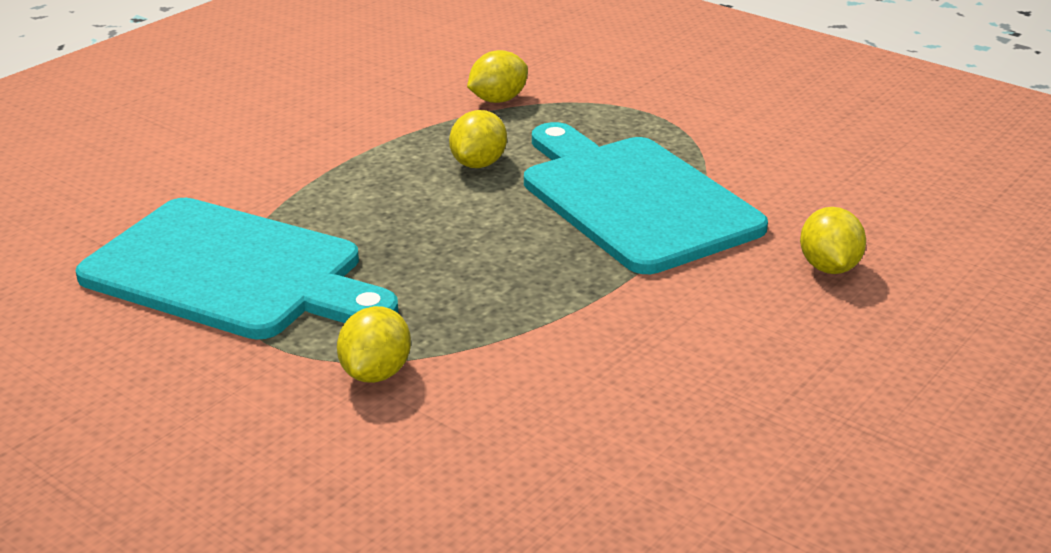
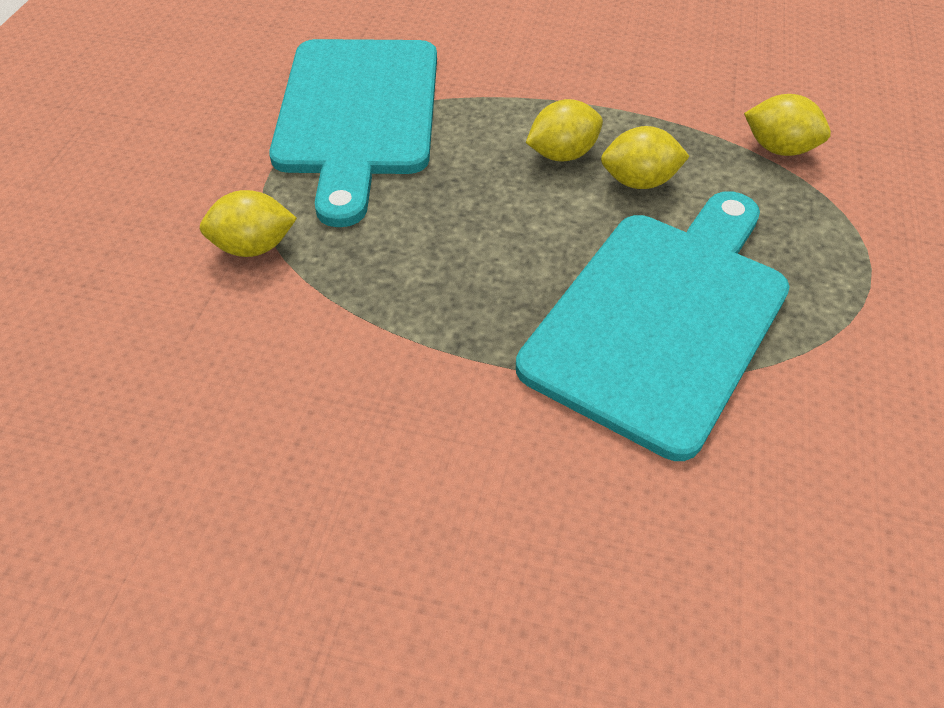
camera: 65 degrees right, 20 degrees up
(829, 267) = (644, 550): yellow lemon -> yellow lemon (562, 154)

